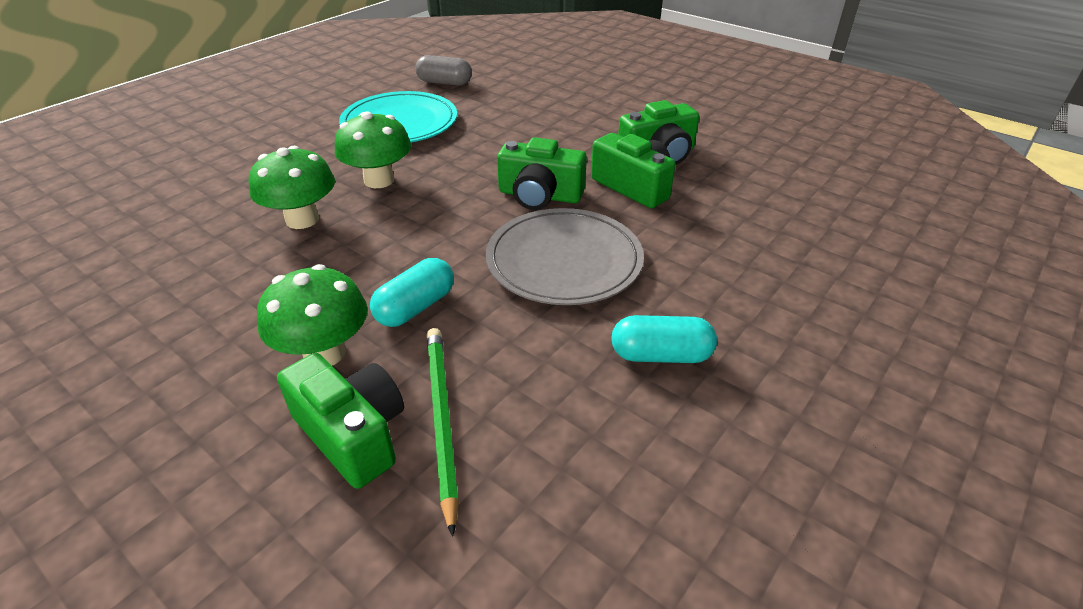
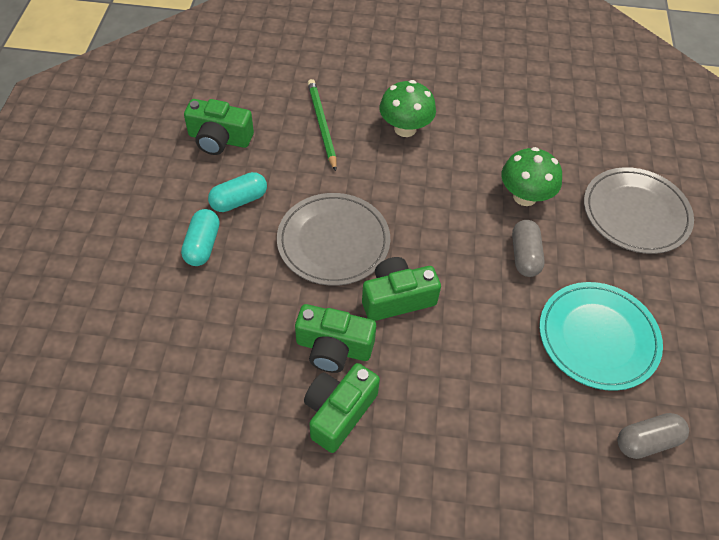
camera: 145 degrees right, 15 degrees up
(228, 170) = (635, 213): none -> grey plate
(352, 434) = (353, 104): green camera -> green camera (219, 139)
(379, 180) = (524, 256): green mushroom -> grey capsule
(416, 307) = (388, 170): turquoise capsule -> turquoise capsule (202, 245)
(441, 420) = (322, 125): green pencil -> green pencil turned 150 degrees counterclockwise

